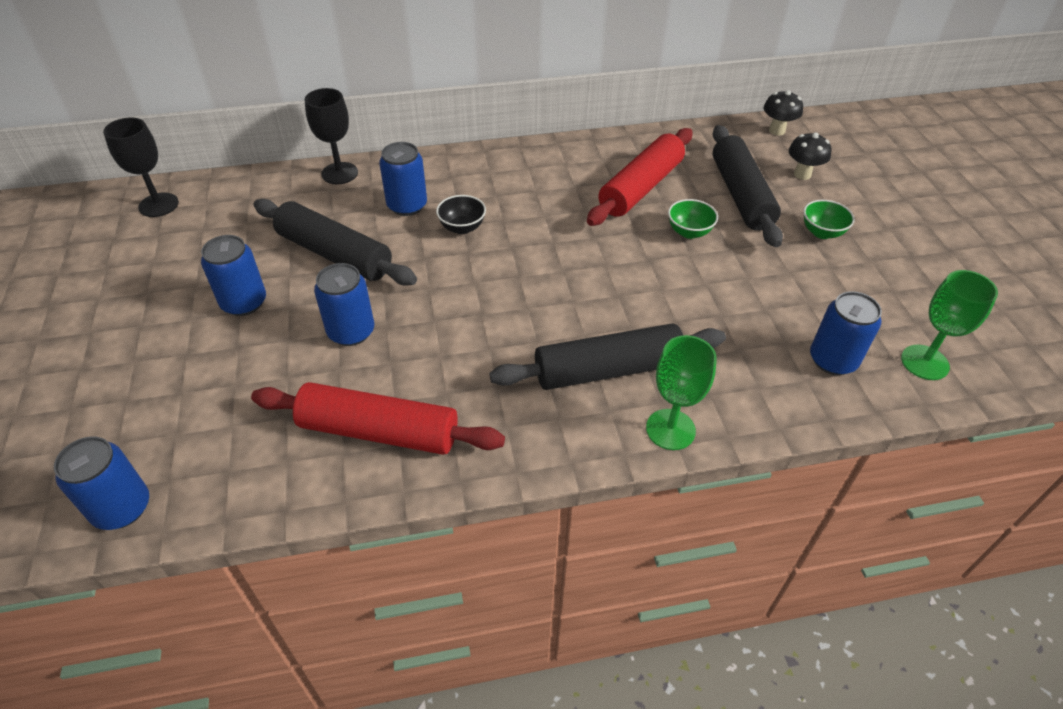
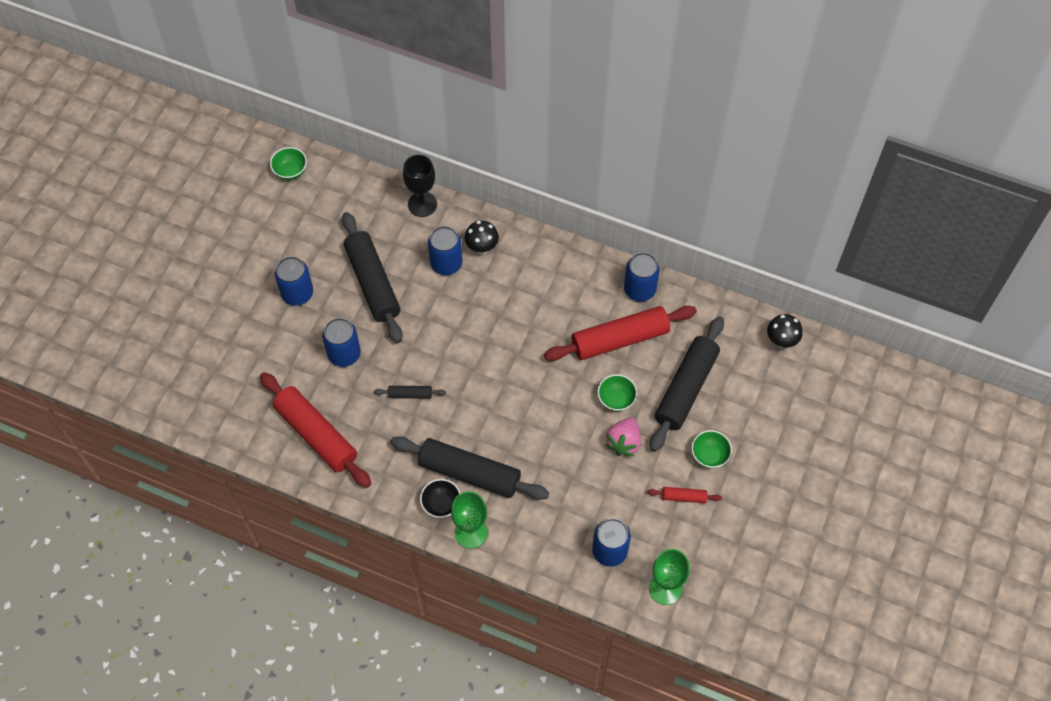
camera: 35 degrees right, 15 degrees up
(122, 508) = (169, 403): blue can -> blue can (639, 289)
(158, 205) = (290, 171): black goblet -> green bowl
(462, 228) = (468, 306): black bowl -> black bowl (441, 504)
(467, 331) = (410, 394): none -> black rolling pin
(735, 261) = (623, 442): none -> pink strawberry
(802, 174) = (753, 396): black mushroom -> black mushroom (482, 248)
(841, 275) = (683, 497): none -> red rolling pin

